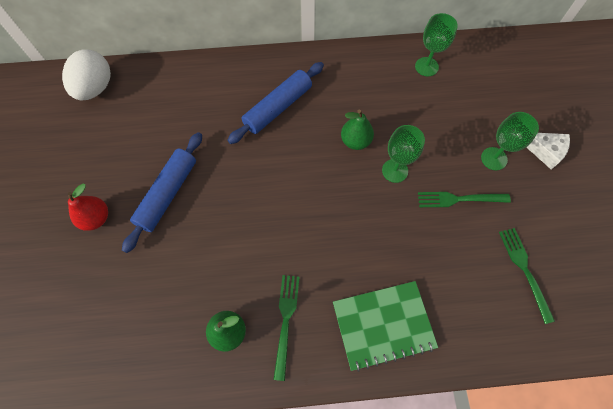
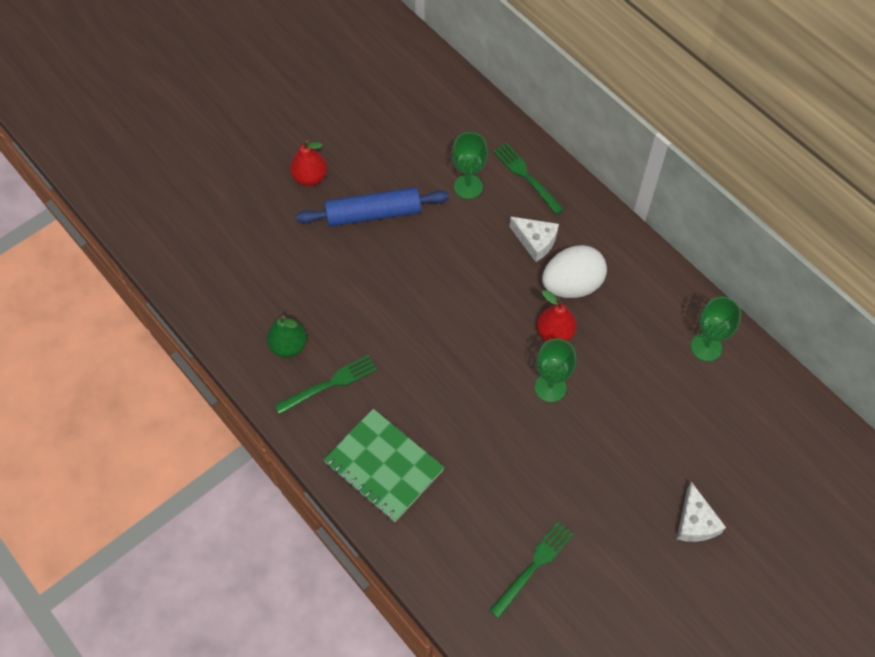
camera: 55 degrees right, 5 degrees down
(95, 88) = (429, 81): white egg -> white egg (571, 285)
(278, 107) = (535, 241): blue rolling pin -> white cheese
(355, 141) = (554, 333): green pear -> red pear
(459, 199) = (565, 464): green fork -> green fork (526, 176)
(494, 158) = (642, 474): green goblet -> green goblet (468, 187)

